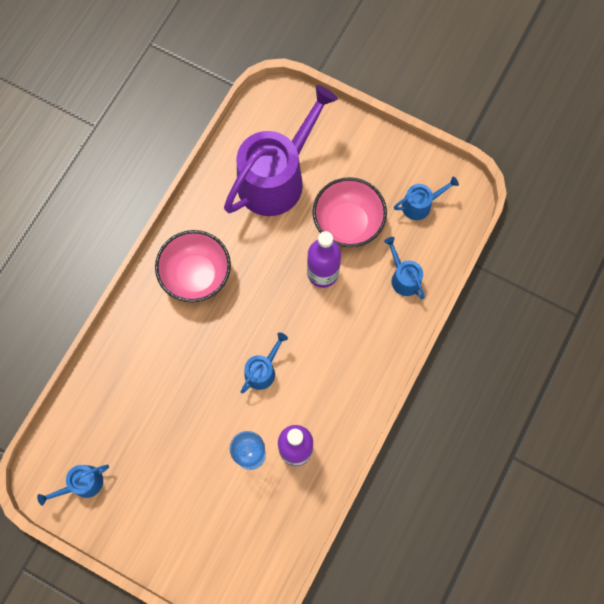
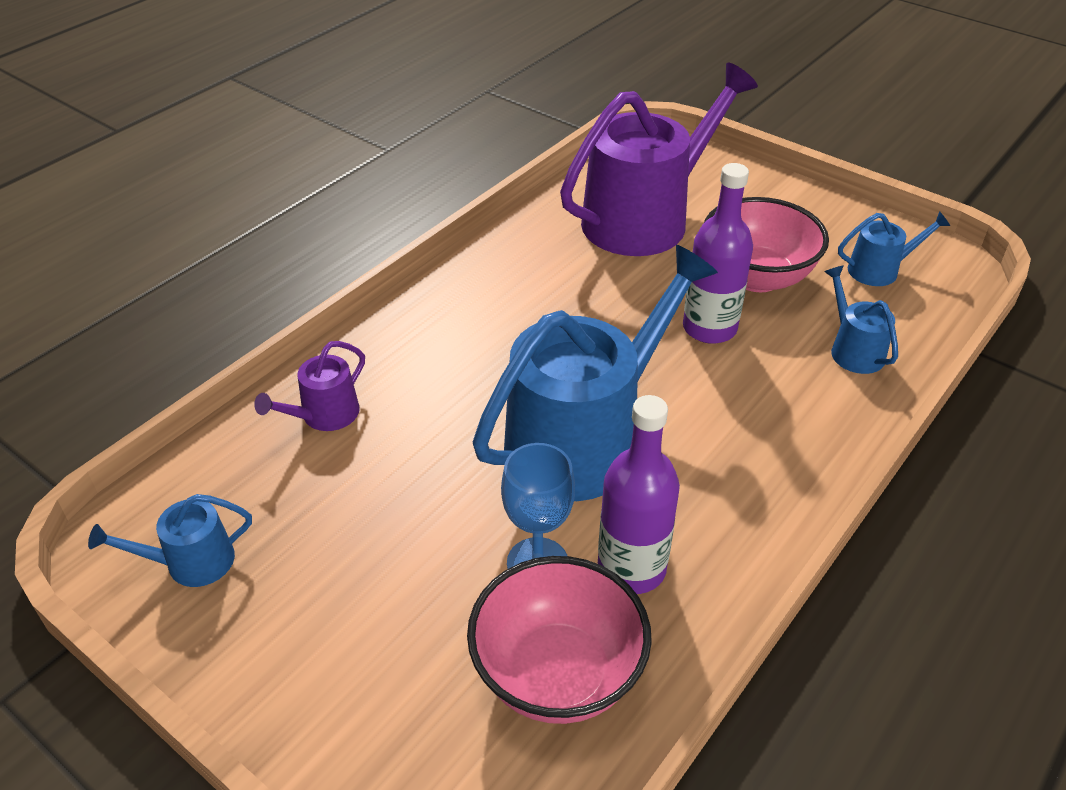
camera: 10 degrees right, 30 degrees down
(121, 377) = (324, 415): none -> purple watering can
(196, 275) = (494, 306): pink bowl -> pink bowl (557, 674)
(262, 370) = (584, 439): blue watering can -> blue watering can, size x2.27

